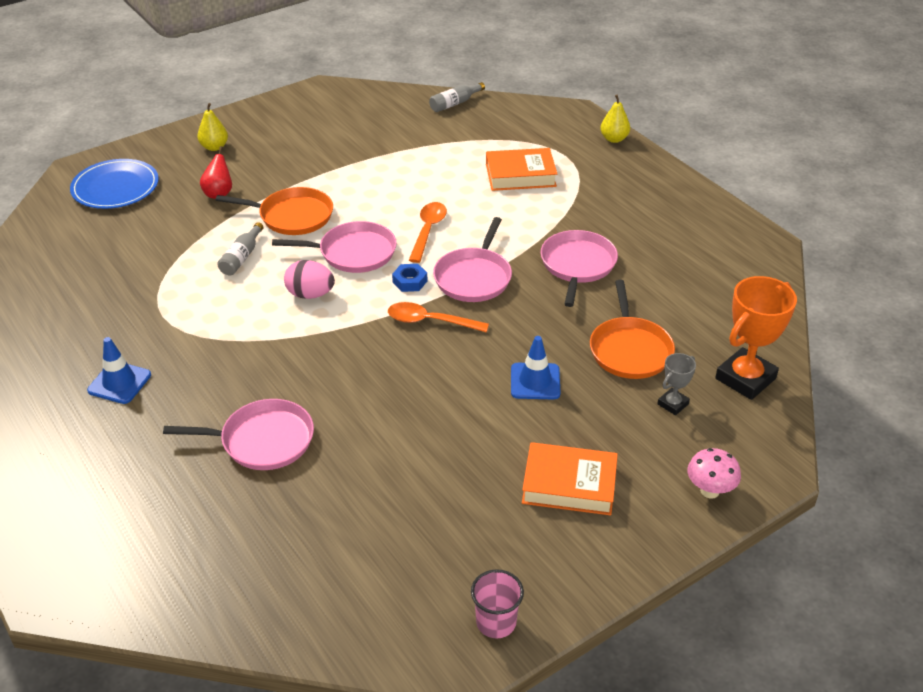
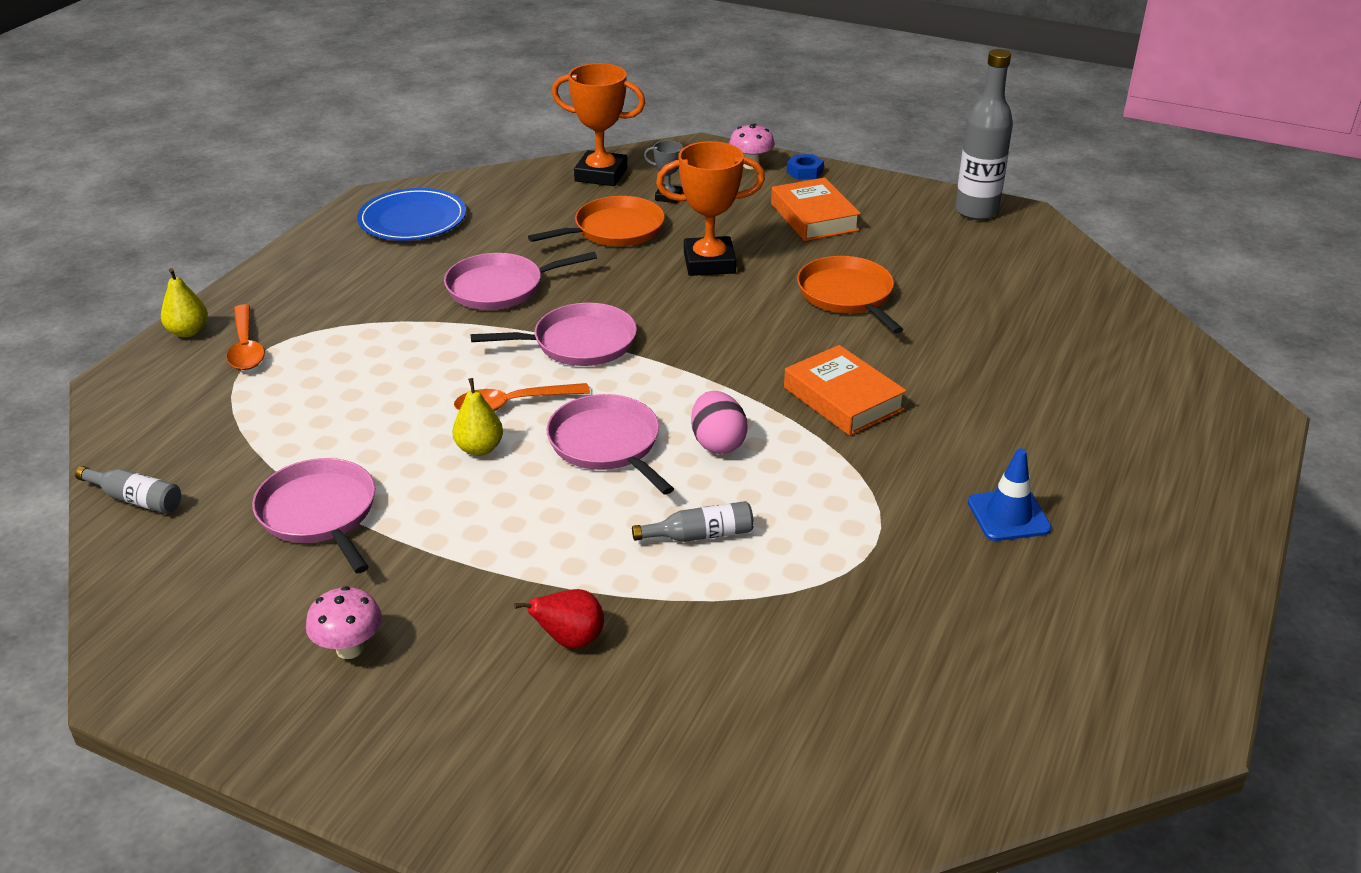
camera: 120 degrees left, 5 degrees down
(115, 187) = (648, 789): blue plate -> blue plate (412, 219)
(214, 147) = (432, 726): yellow pear -> yellow pear (479, 449)
(262, 440) = (957, 378): pink pan -> pink pan (319, 513)
(283, 138) = (349, 649): none -> pink mushroom
(292, 216) = (569, 532): orange pan -> orange pan (847, 295)
(410, 281) = (626, 382): blue nut -> blue nut (804, 172)
(430, 321) = (682, 345): orange spoon -> orange spoon (246, 347)
(496, 622) = (976, 211): pink cup -> grey bottle
(520, 175) = (328, 376): orange book -> orange book (843, 398)
(535, 381) = (709, 263): blue traffic cone -> orange trophy

